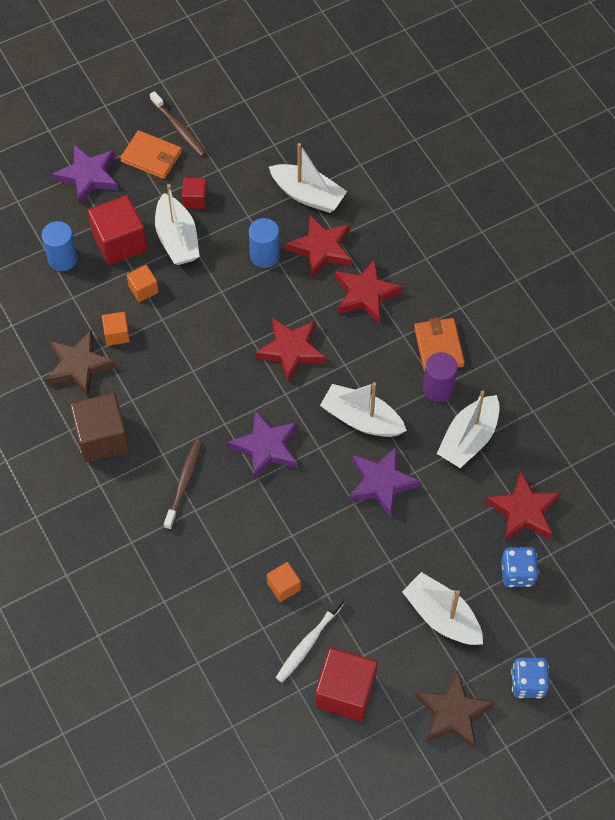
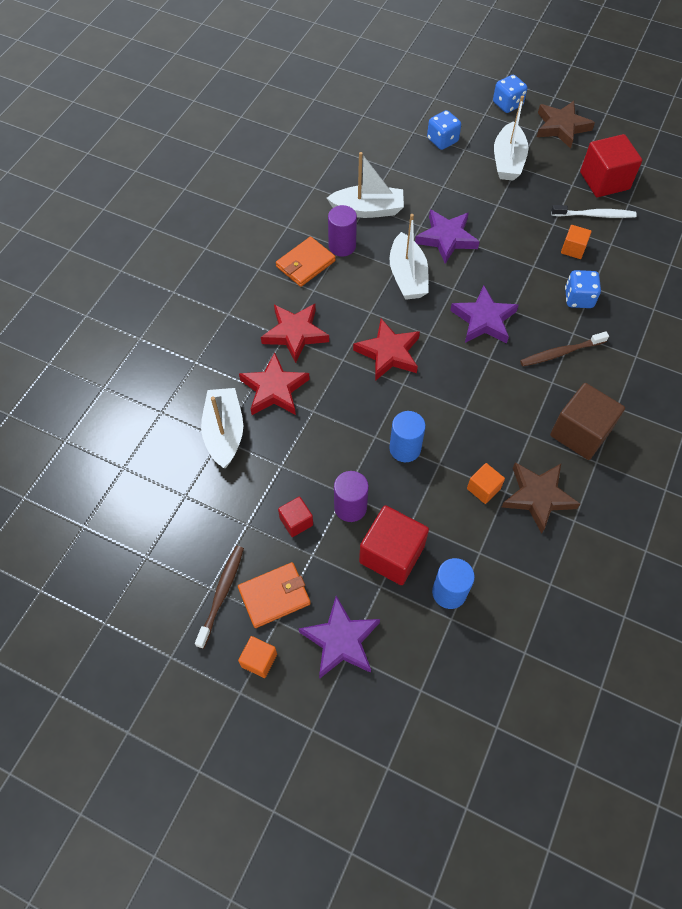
camera: 125 degrees left, 0 degrees up
(143, 289) = (423, 498): orange cube -> orange cube (259, 660)
(151, 157) = (274, 596): orange wallet -> orange wallet turned 75 degrees clockwise
(177, 239) = (350, 507): white boat -> purple cylinder
(226, 544) = (578, 298): none -> blue dice
(265, 256) = (314, 426): blue cylinder -> blue cylinder (405, 448)
(523, 511) = (395, 157): red star -> none

